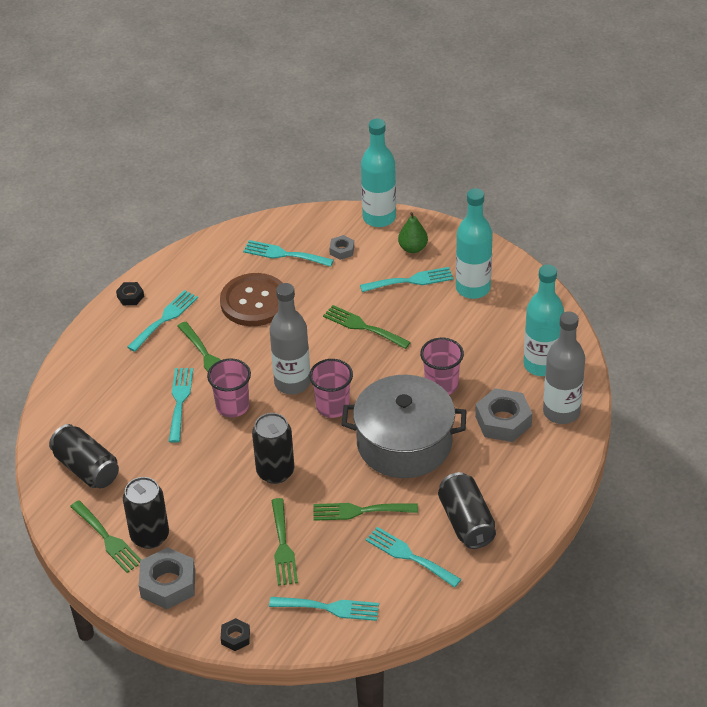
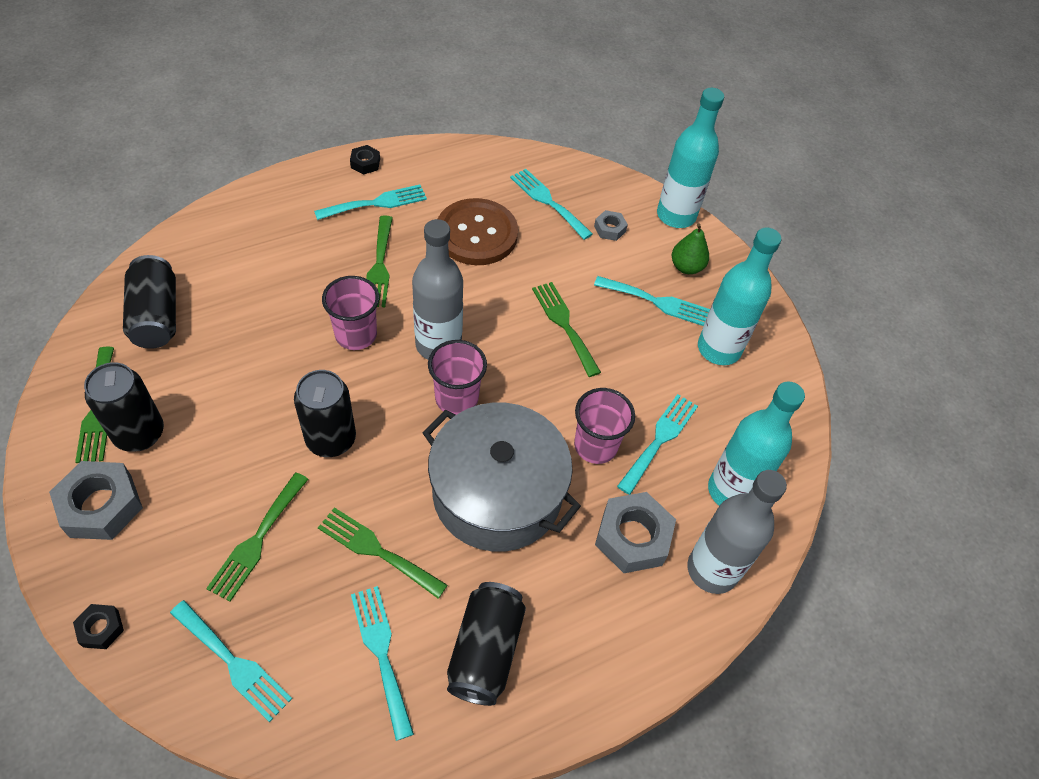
camera: 25 degrees right, 10 degrees up
(180, 401) = (311, 297): turquoise fork -> turquoise fork (660, 439)

